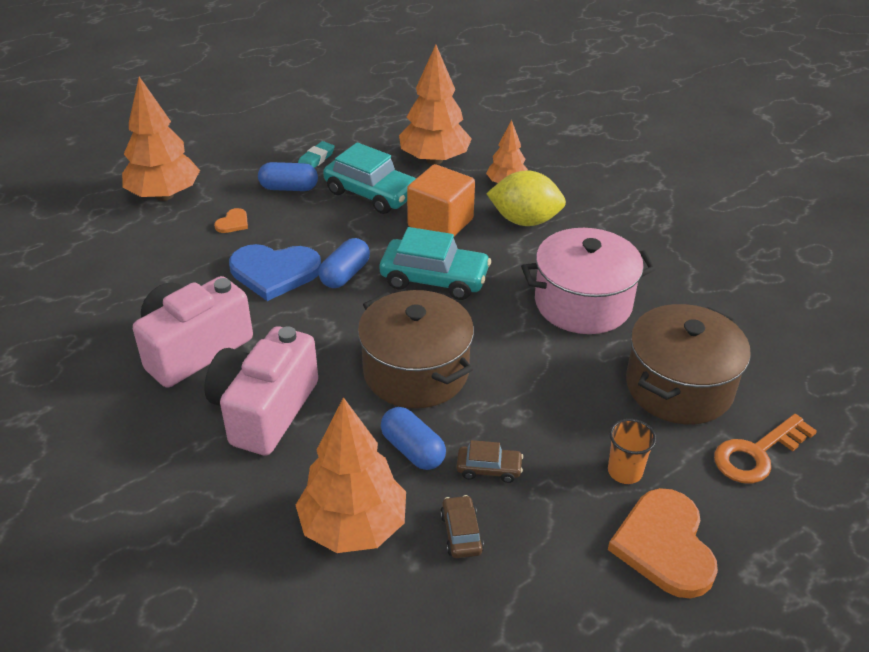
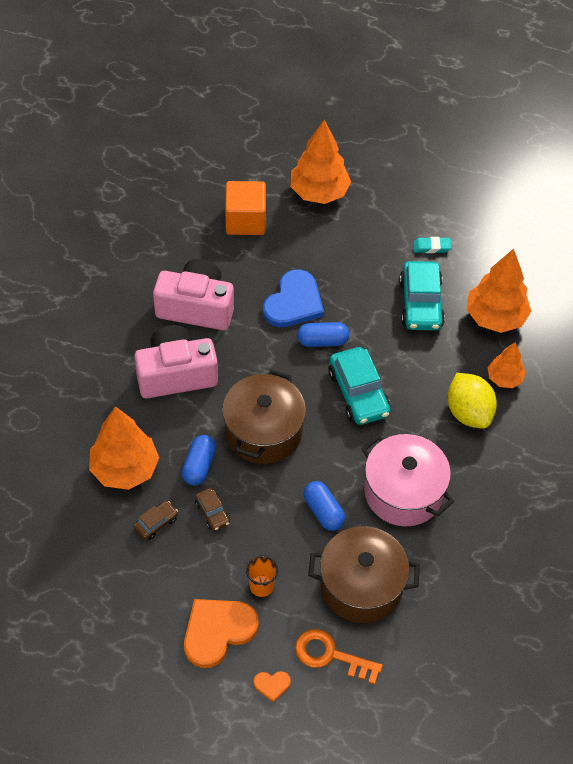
camera: 55 degrees right, 15 degrees up
(233, 223) = (323, 248): orange heart -> orange heart (272, 685)
(274, 272) = (294, 302): blue heart -> blue heart turned 120 degrees counterclockwise
(289, 188) = (385, 253): blue capsule -> blue capsule (323, 511)
(440, 223) = (422, 363): orange cube -> orange cube (245, 220)

